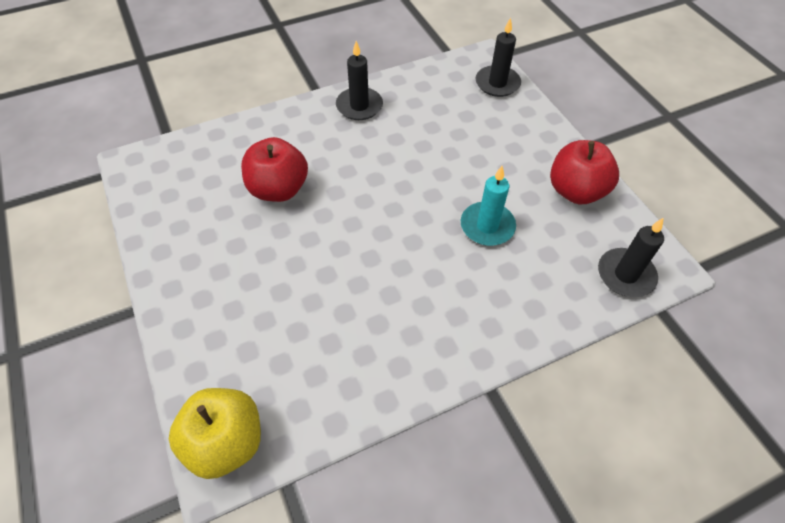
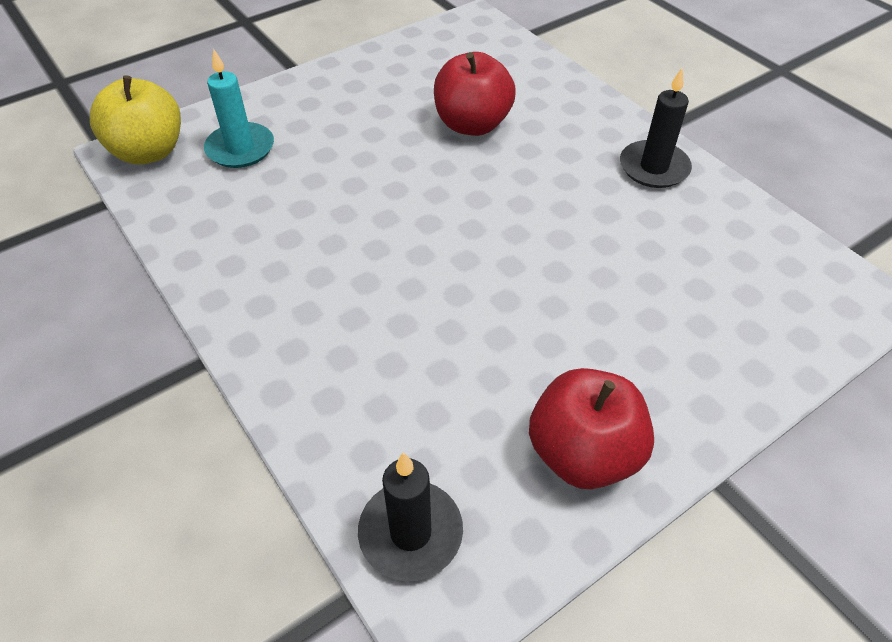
camera: 80 degrees right, 5 degrees down
(487, 226) = (468, 332): turquoise candle -> turquoise candle (240, 148)
(497, 83) = (806, 323): black candle -> none

